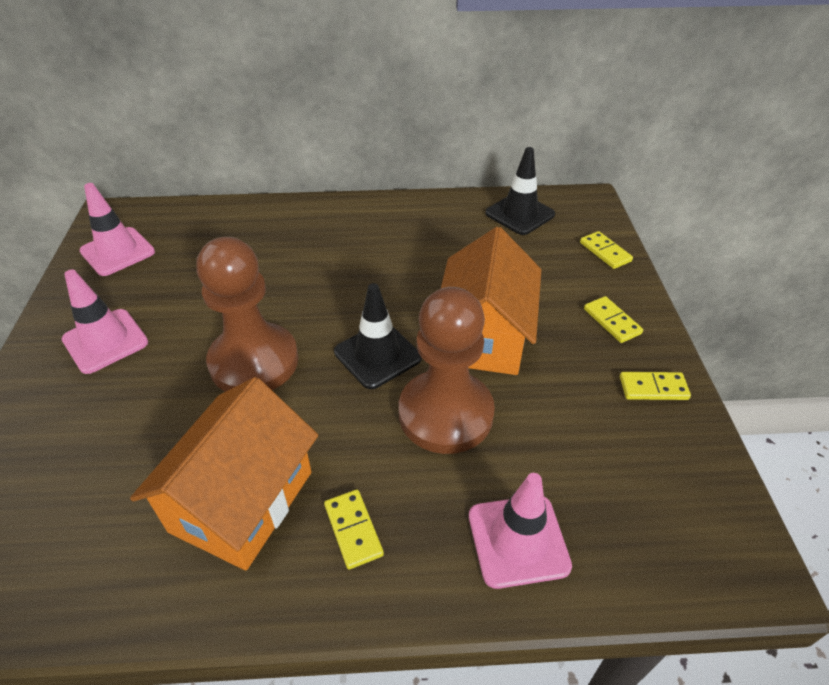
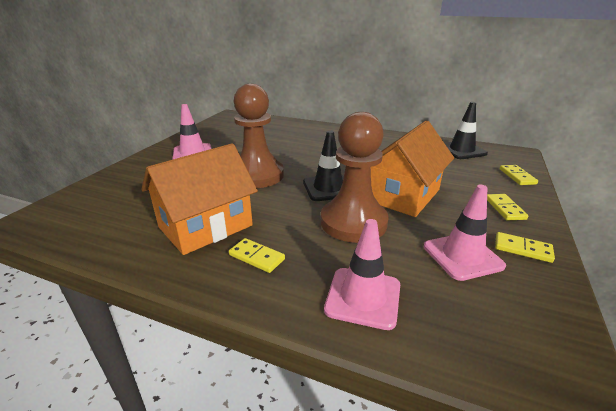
camera: 25 degrees right, 15 degrees down
(117, 252) = (224, 126): pink traffic cone -> pink traffic cone (462, 256)
(353, 530) = (256, 257): yellow domino -> yellow domino turned 60 degrees counterclockwise

